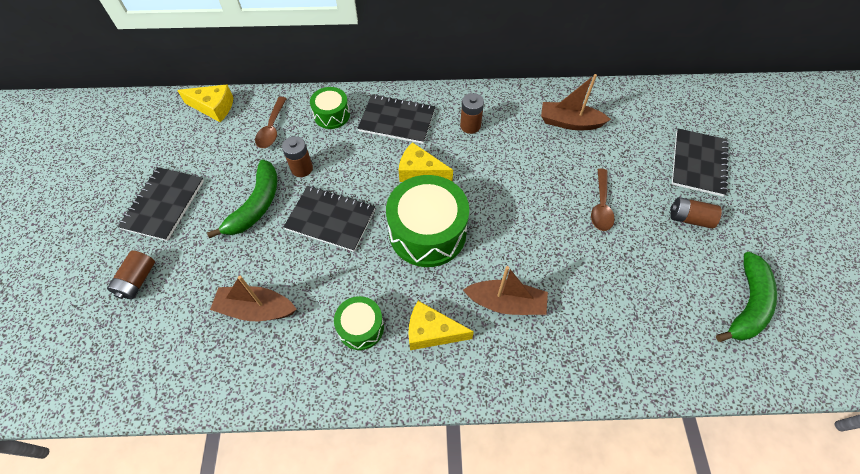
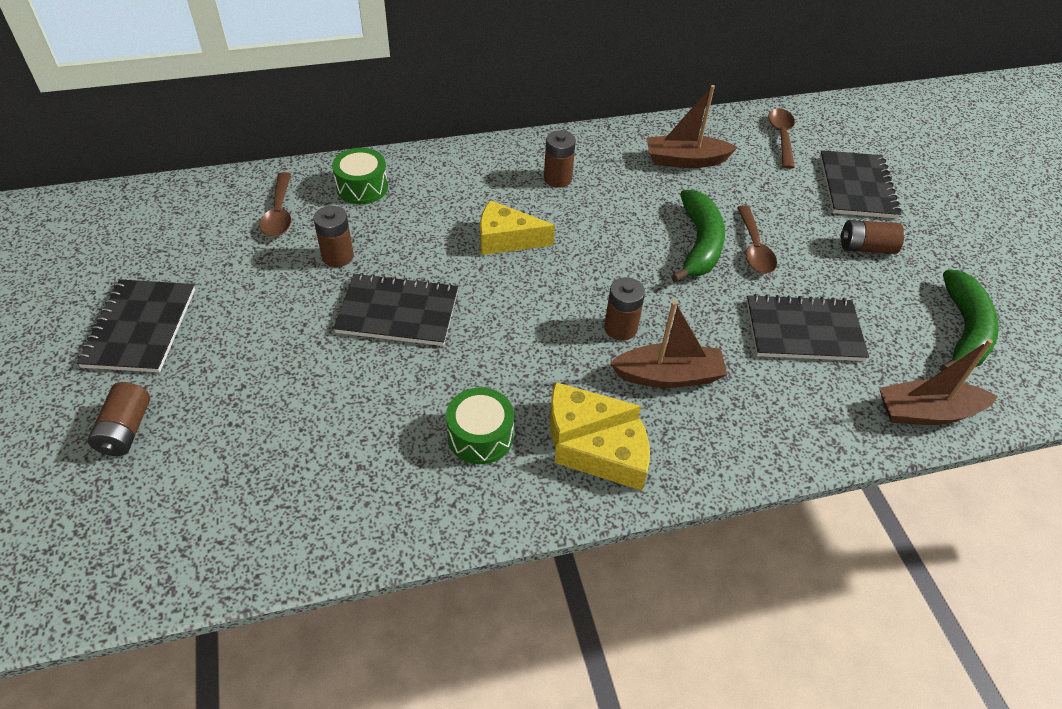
camera: 15 degrees left, 10 degrees down
(213, 107) = (184, 197): yellow cheese -> yellow cheese (613, 462)
(256, 205) = (283, 310): green banana -> green banana (699, 244)
(256, 309) = (321, 438): brown boat -> brown boat (927, 412)
(397, 120) = (456, 183): black notebook -> black notebook (804, 331)
(427, 232) = (538, 309): green drum -> none
(482, 258) = (620, 328): none -> brown battery
(650, 111) = (781, 137): none -> brown spoon

